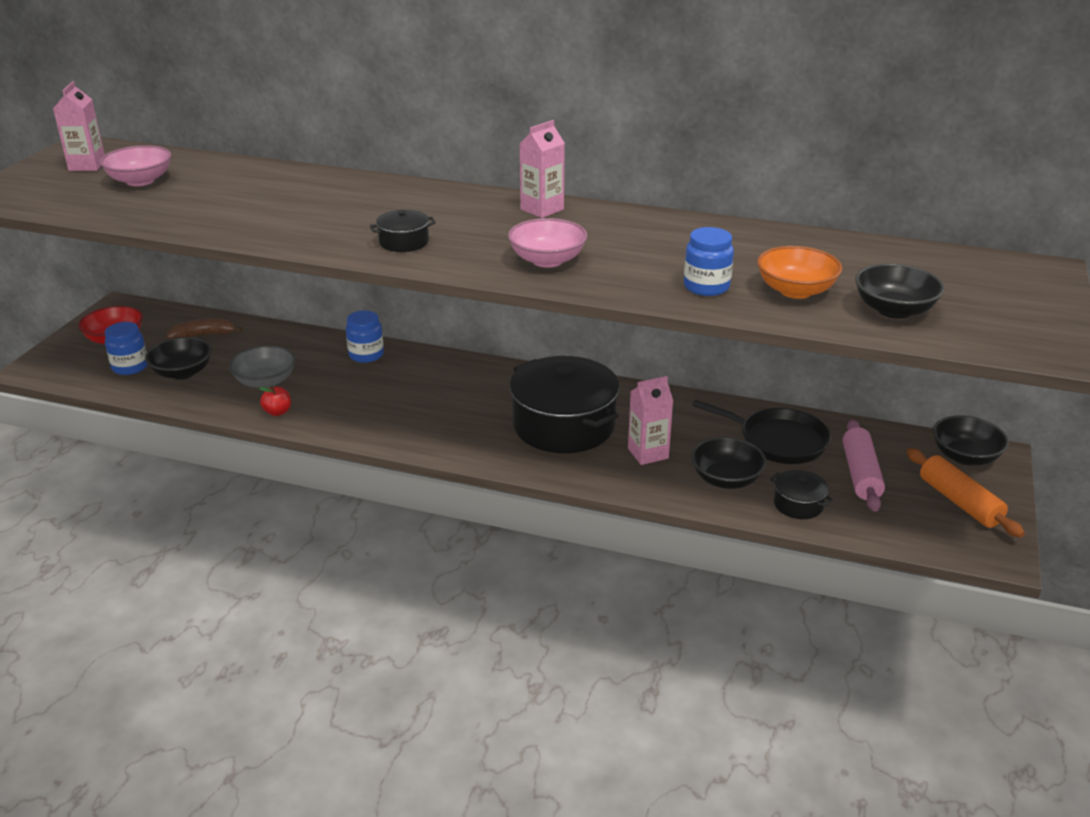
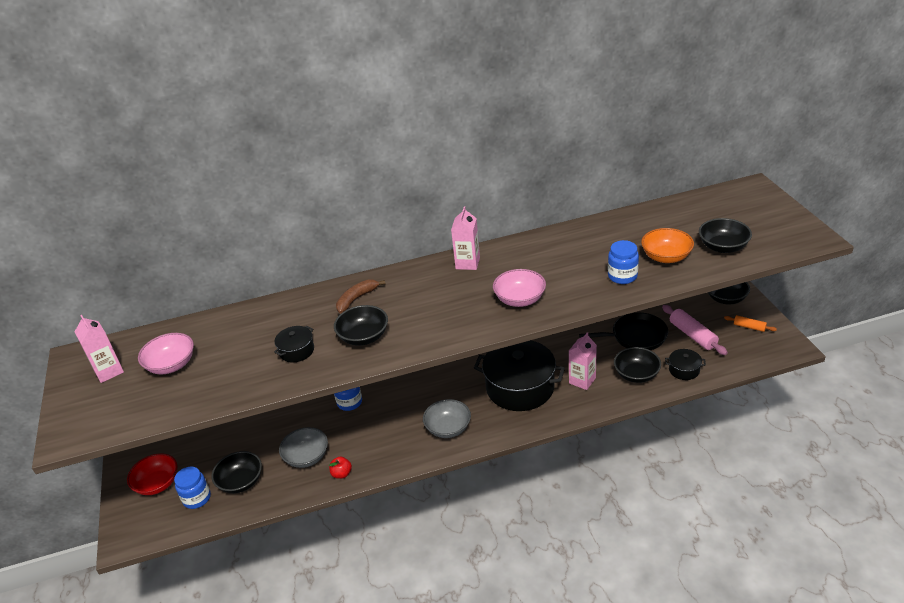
camera: 30 degrees left, 5 degrees up
(203, 335) = (220, 446): brown banana -> brown banana (356, 299)
(336, 227) = (364, 337): none -> black bowl
(404, 242) = (421, 327): black pot -> black pot (296, 351)
(434, 425) = (448, 428): none -> grey bowl
(959, 502) = (749, 327): orange rolling pin -> orange rolling pin, size x0.57

